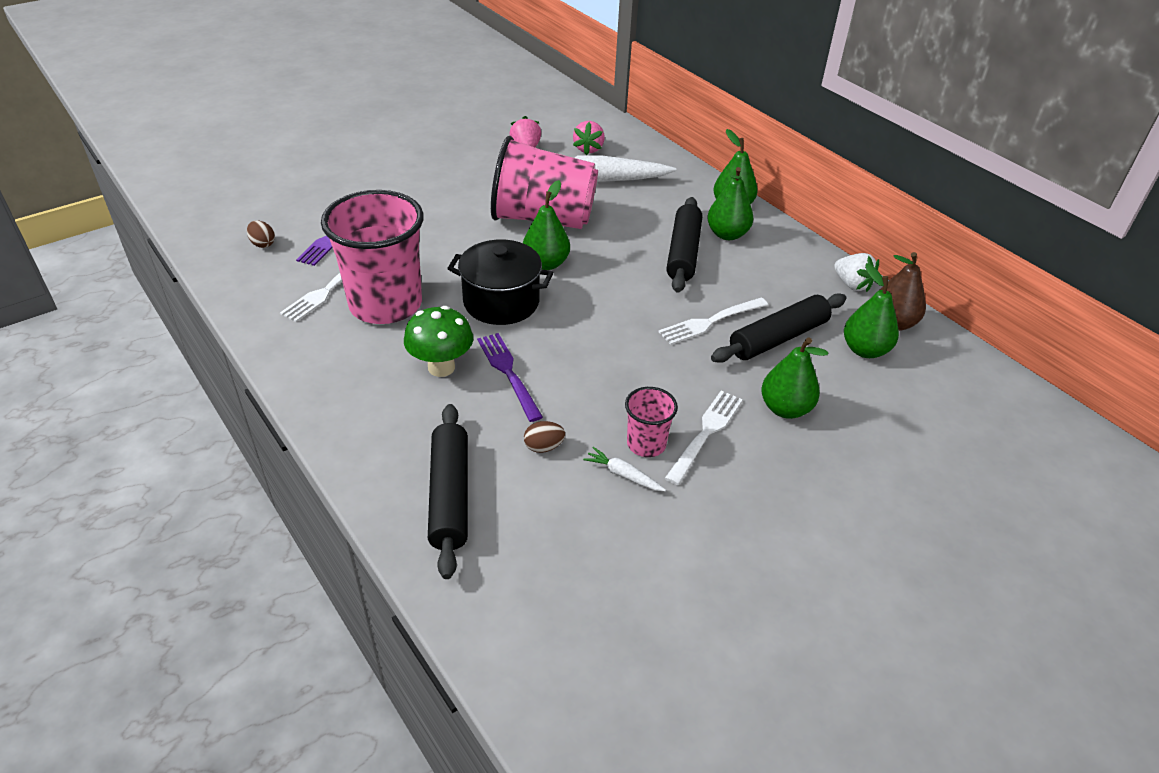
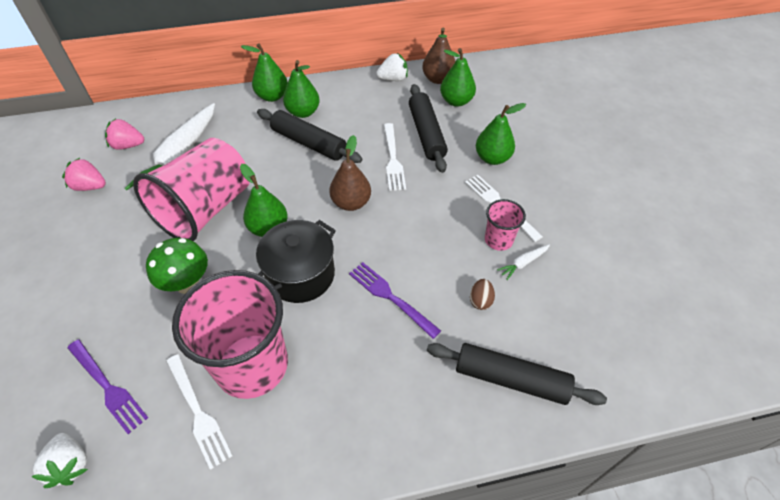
camera: 65 degrees left, 10 degrees up
(263, 244) = (70, 465): brown egg -> white strawberry
(441, 367) = (362, 343): green mushroom -> green mushroom (187, 284)
(508, 373) = (391, 297): purple fork -> purple fork turned 45 degrees clockwise
(588, 149) = (128, 145): pink strawberry -> pink strawberry turned 150 degrees clockwise
(619, 308) = (351, 202): none -> brown pear

